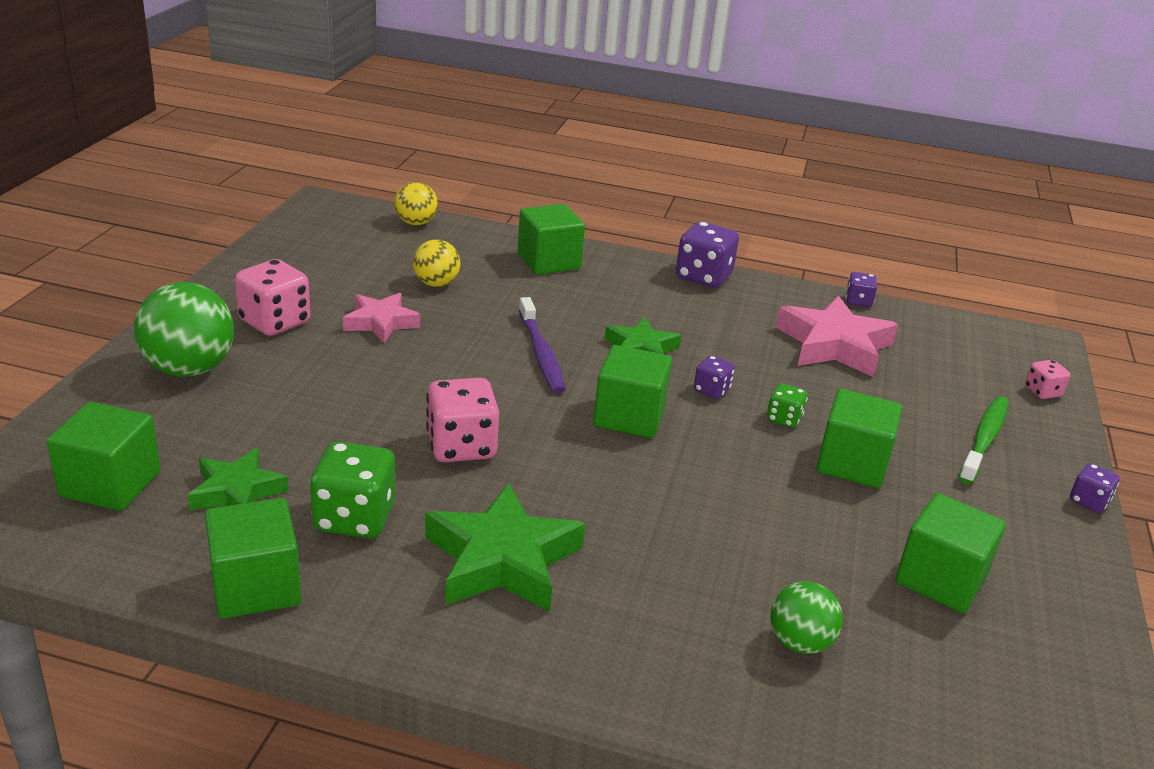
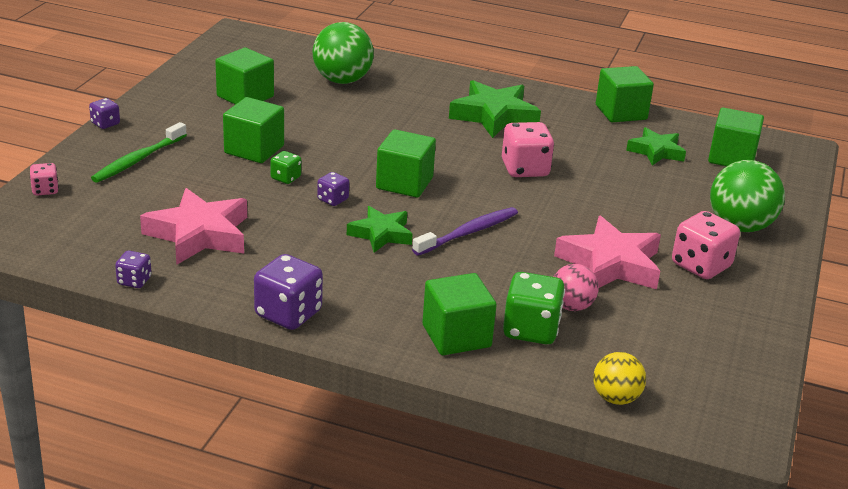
camera: 175 degrees left, 0 degrees up
(354, 518) = (581, 136): green dice -> green dice (530, 330)
(381, 322) = (610, 264): pink star -> pink star, size x1.61
(436, 284) = (571, 306): yellow ball -> pink ball
(541, 353) = (468, 233): purple toothbrush -> purple toothbrush turned 60 degrees clockwise
(799, 642) = (342, 80): green ball -> green ball, size x1.70

